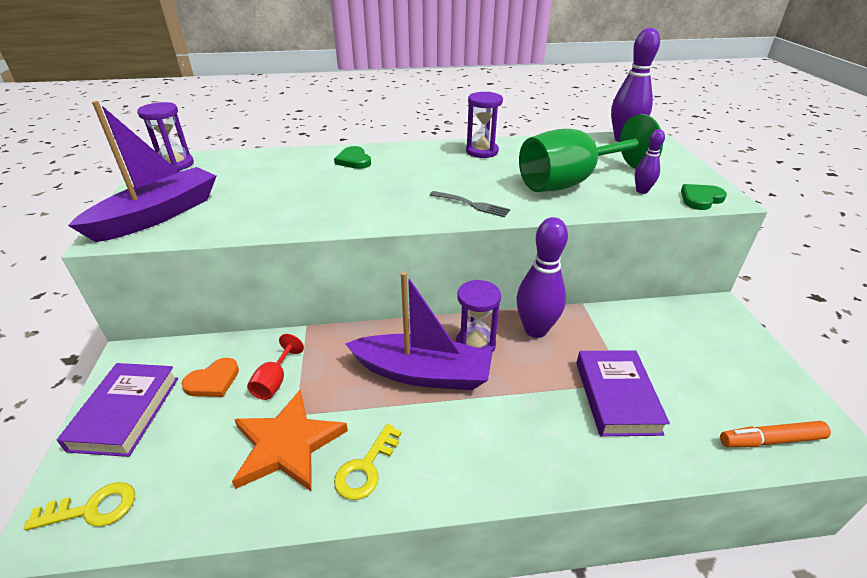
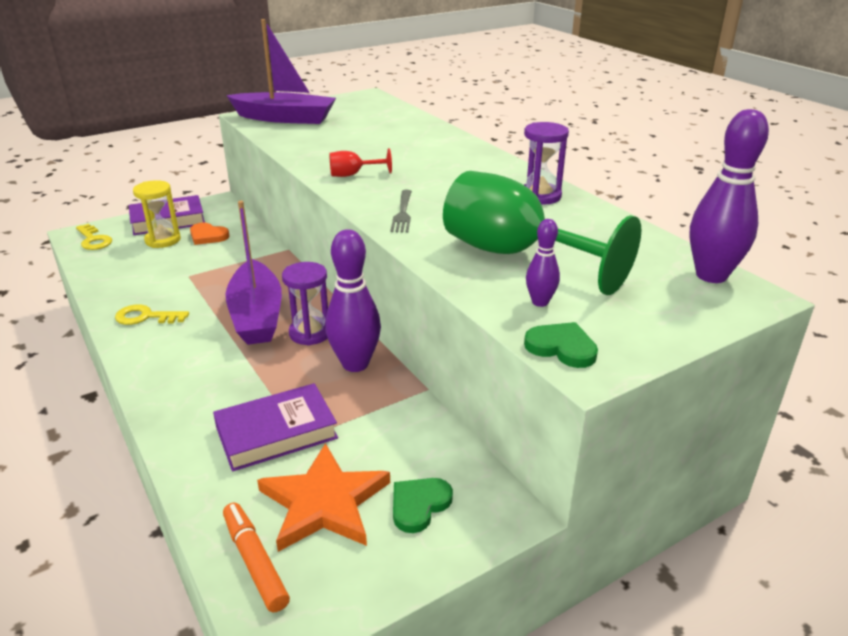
camera: 65 degrees right, 5 degrees down
(176, 164) = (366, 100): purple hourglass -> none
(179, 426) = (163, 240): none -> yellow hourglass
(275, 381) = (218, 257): red goblet -> red goblet (353, 175)
(287, 444) = (158, 281): orange star -> orange star (324, 502)
(354, 160) = (444, 149): green heart -> green heart (419, 505)

